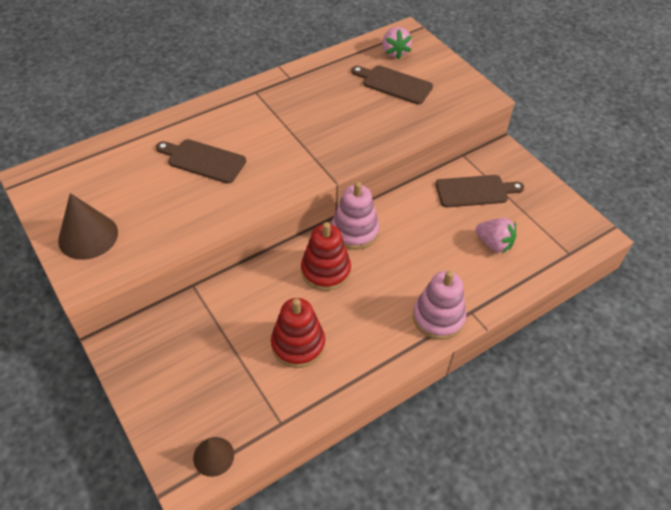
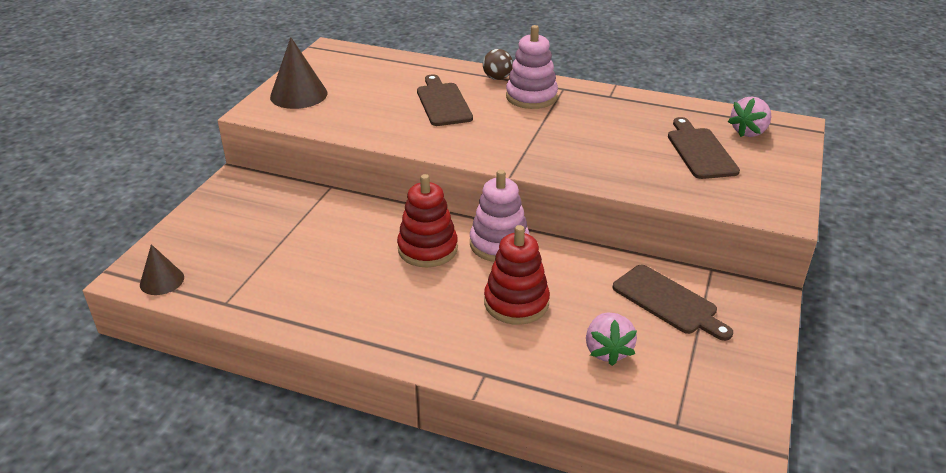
camera: 55 degrees right, 15 degrees down
(202, 113) = (497, 78): none -> brown ball
(298, 344) = (322, 272): red stacking toy -> red stacking toy (516, 303)
(438, 317) = (449, 351): pink stacking toy -> pink stacking toy (531, 97)

